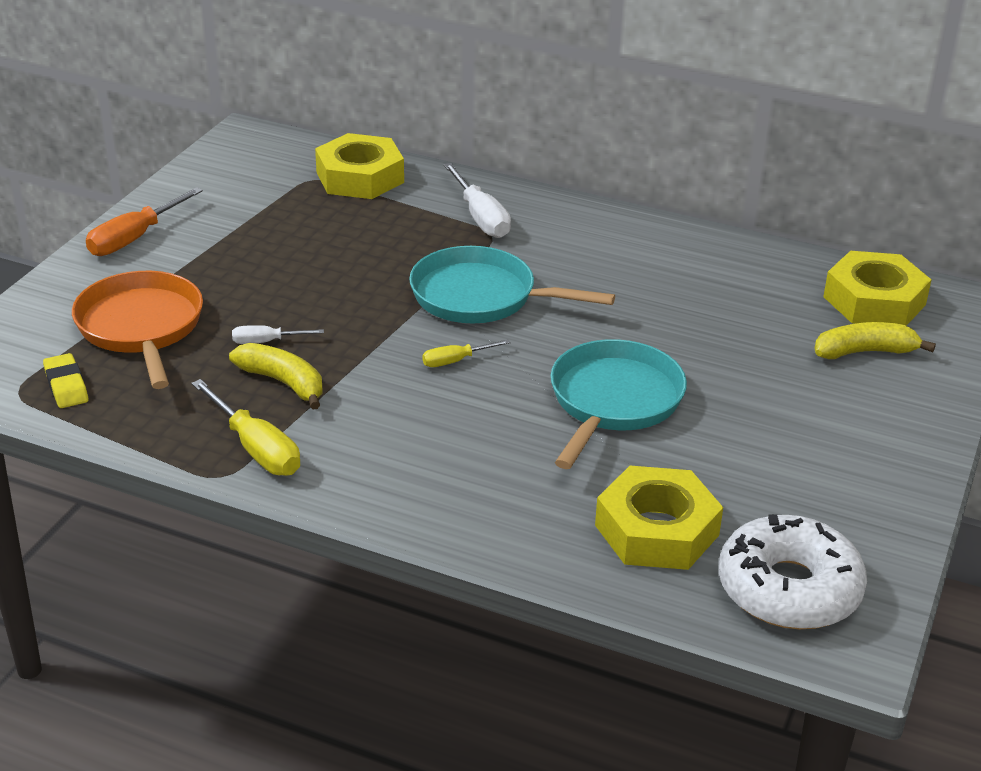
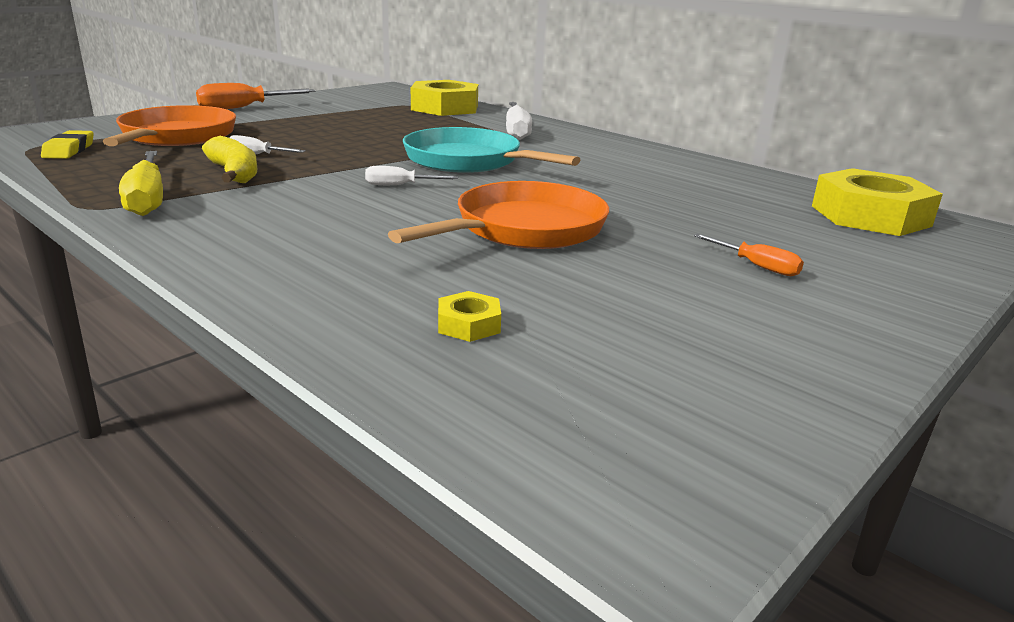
camera: 20 degrees right, 10 degrees down
(455, 361) = (399, 185): yellow screwdriver -> white screwdriver
(613, 402) = (523, 229): turquoise pan -> orange pan
(656, 530) = (468, 324): yellow nut -> yellow nut, size x0.42
(789, 589) = (599, 419): white donut -> none
(814, 403) = (757, 266): none -> orange screwdriver
(865, 352) = (842, 243): yellow banana -> none

